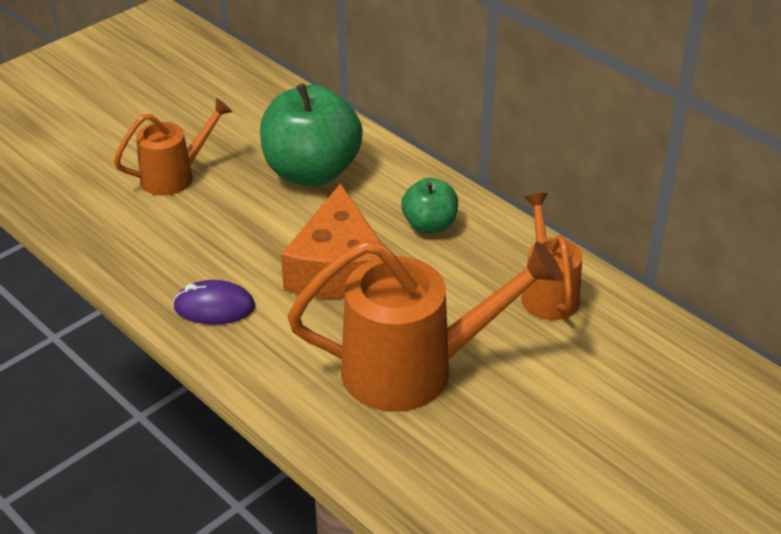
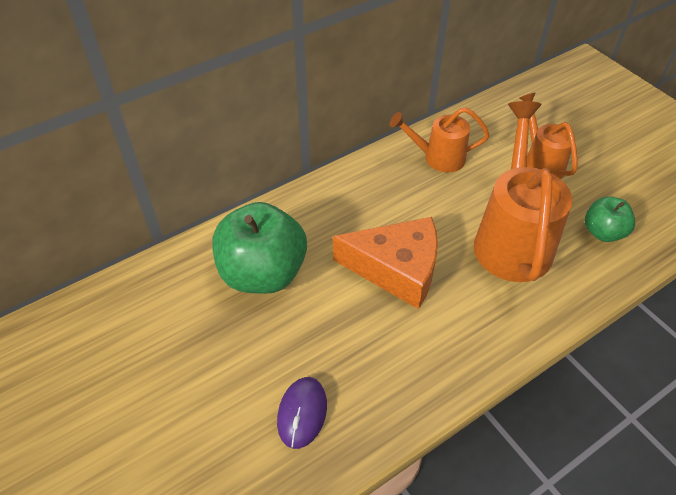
camera: 80 degrees left, 10 degrees up
(175, 176) = (236, 384): orange watering can -> orange watering can (540, 163)
(214, 307) = (434, 361): purple mouse -> purple mouse (302, 413)
(429, 225) = (353, 207): green apple -> green apple (603, 232)

